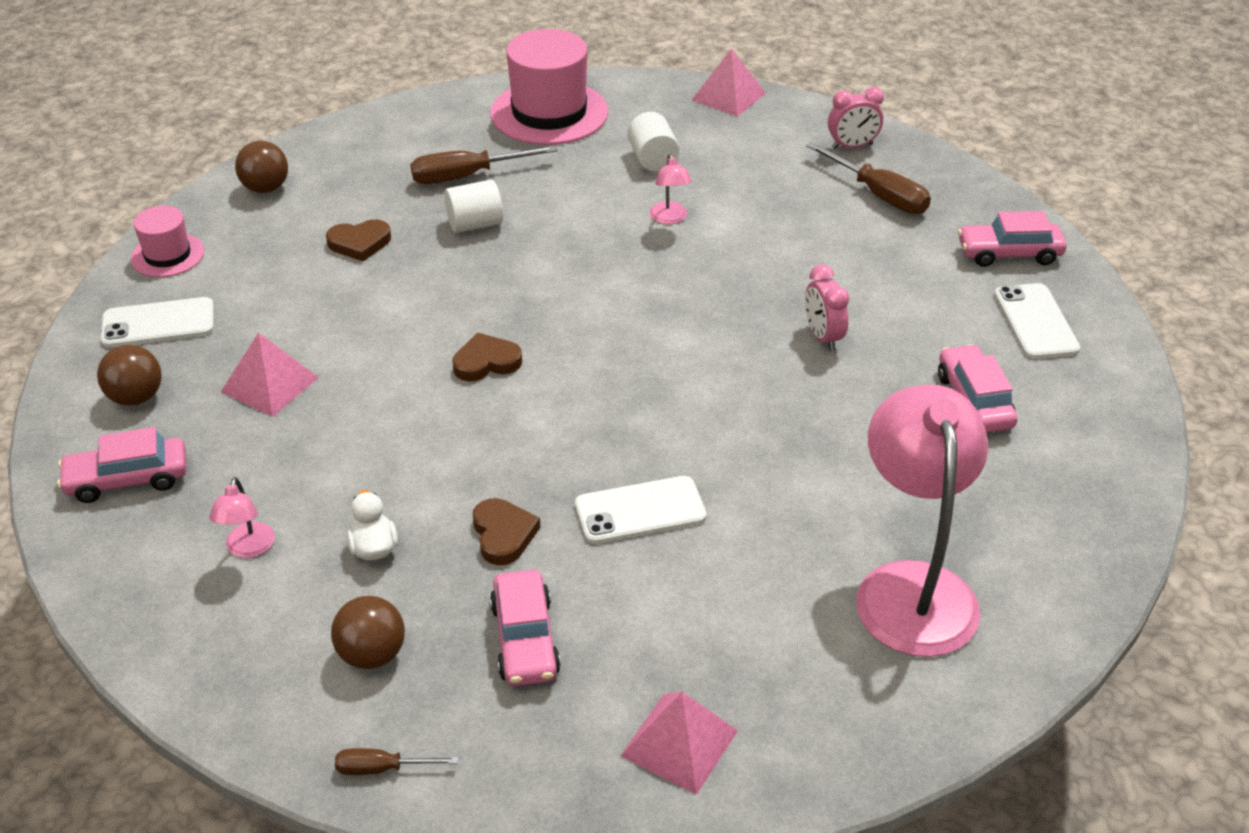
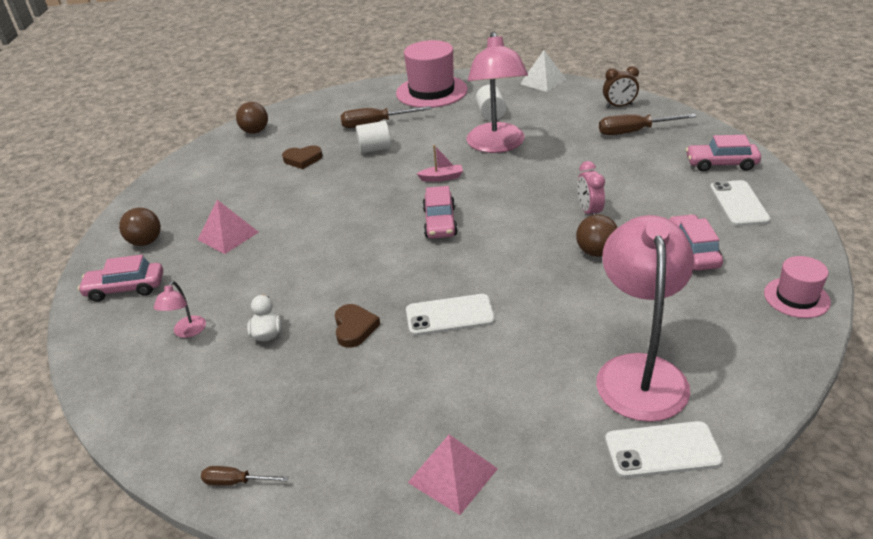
camera: 10 degrees right, 5 degrees down
(158, 323) = (172, 202): white phone -> white phone (662, 450)
(167, 255) = (188, 166): pink hat -> pink hat (796, 297)
(372, 654) = (249, 402): brown ball -> brown ball (596, 252)
(486, 362) = (365, 224): brown heart -> none
(525, 639) = (355, 397): pink car -> pink car (440, 222)
(592, 278) = (442, 178): none -> pink boat
(670, 218) = (497, 145): pink lamp -> pink lamp, size x2.44
(728, 96) = (543, 81): pink pyramid -> white pyramid
(852, 146) = (619, 106): pink clock -> brown clock
(879, 195) = (634, 132): brown screwdriver -> brown screwdriver turned 120 degrees clockwise

